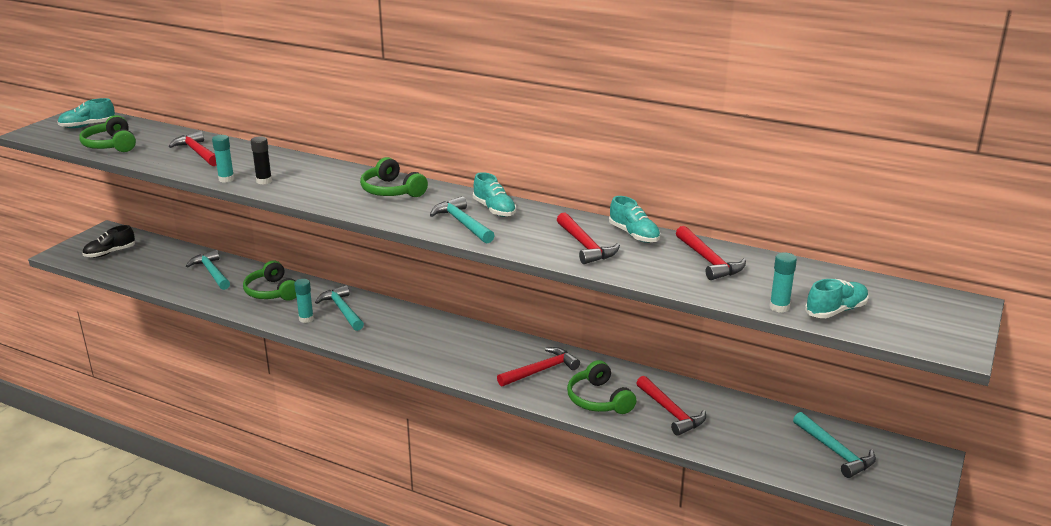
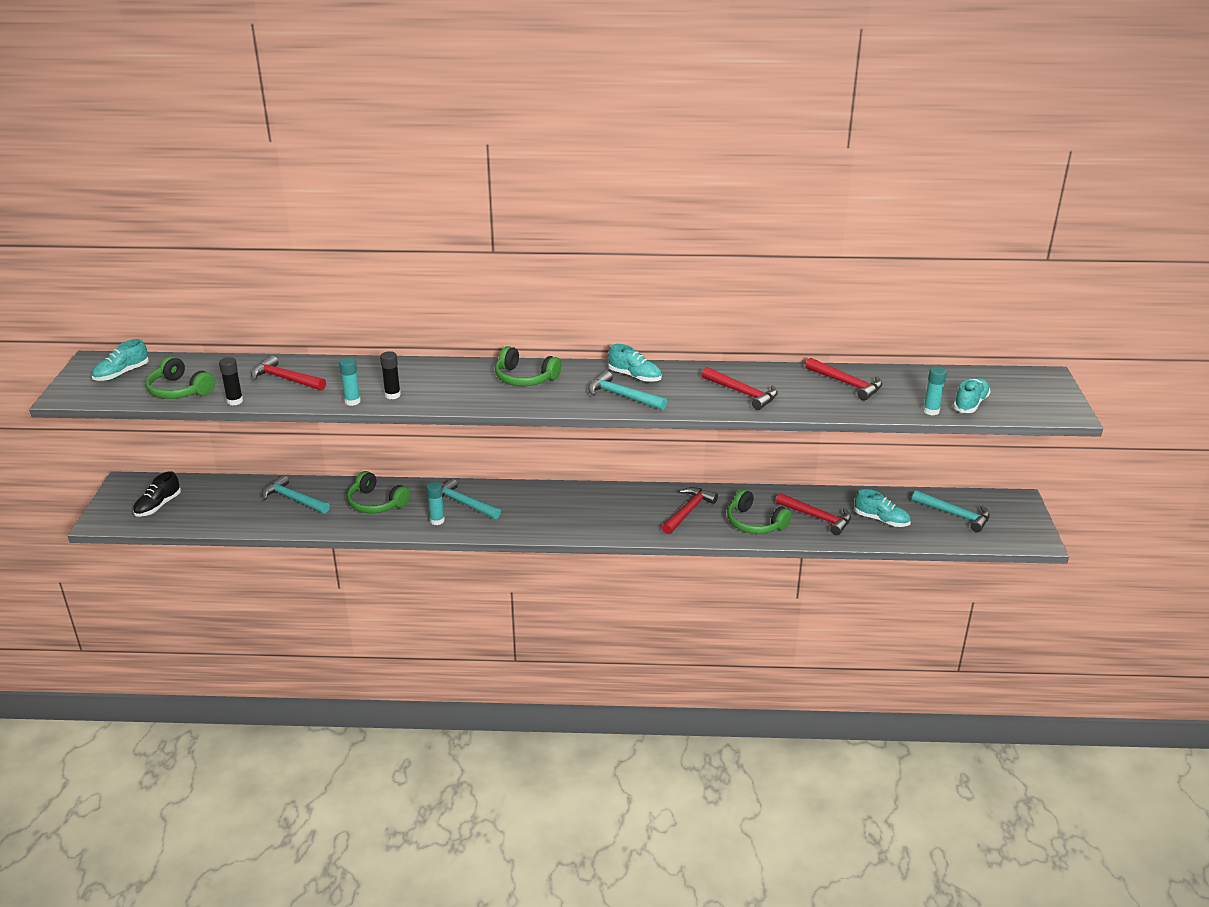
camera: 25 degrees left, 5 degrees up
(139, 161) = (235, 401): none -> black glue stick
(634, 235) = (770, 374): turquoise shoe -> turquoise shoe (881, 520)

